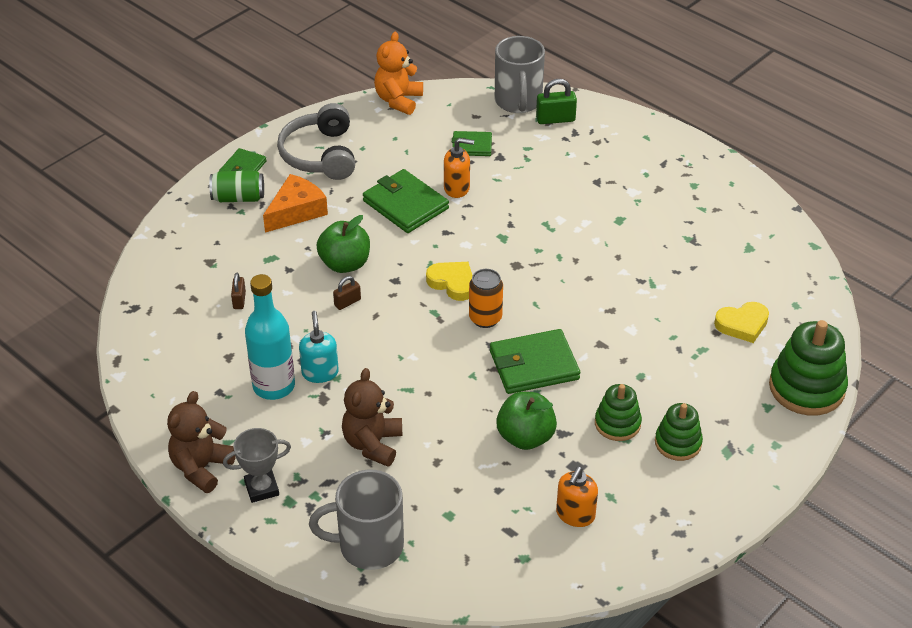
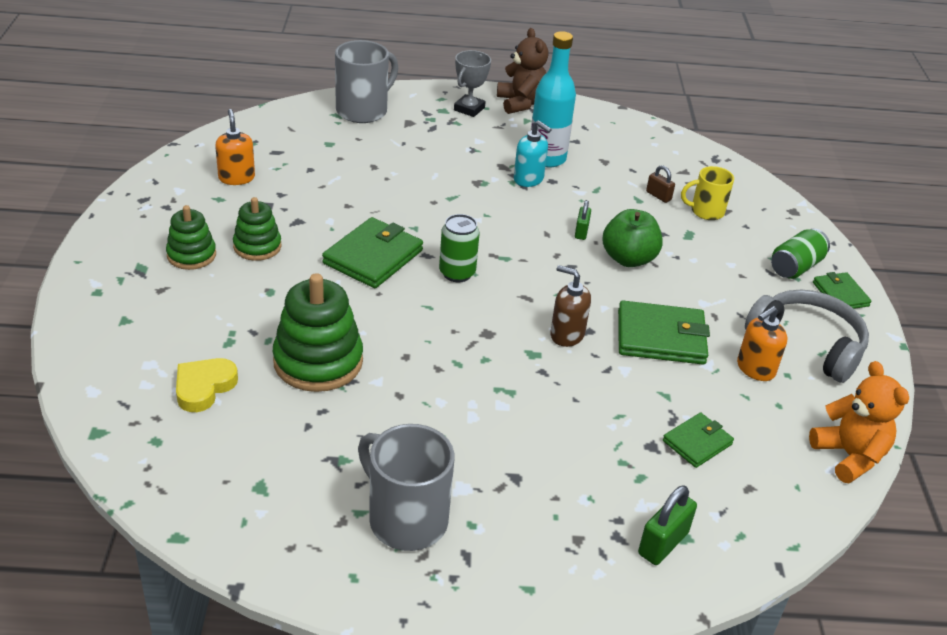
camera: 135 degrees right, 5 degrees down
(226, 268) = (706, 211): none -> yellow mug
(296, 211) = (735, 280): orange cheese -> none
(347, 302) = (581, 232): brown padlock -> green padlock
(373, 444) = (431, 157): brown teddy bear -> none
(452, 283) = (521, 288): yellow heart -> none
(457, 188) = (641, 381): orange soap dispenser -> orange soap dispenser (755, 369)
(464, 237) = (566, 335): none -> brown soap dispenser
(485, 318) = (457, 273): orange can -> green can
(518, 101) = (736, 543): grey mug -> grey mug (406, 519)
(525, 437) = (324, 206): green apple -> none
(806, 388) = (93, 355): green stacking toy -> green stacking toy (318, 361)

